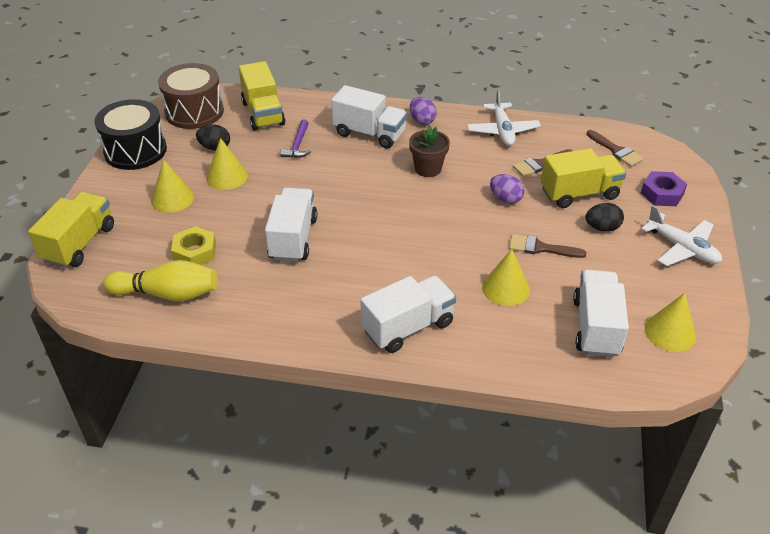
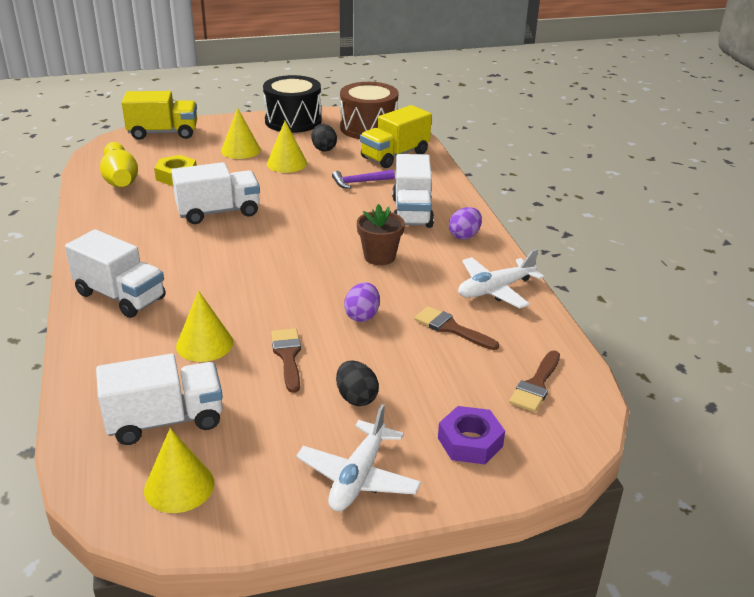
camera: 65 degrees right, 10 degrees down
(579, 193) = (414, 368): yellow truck -> none

